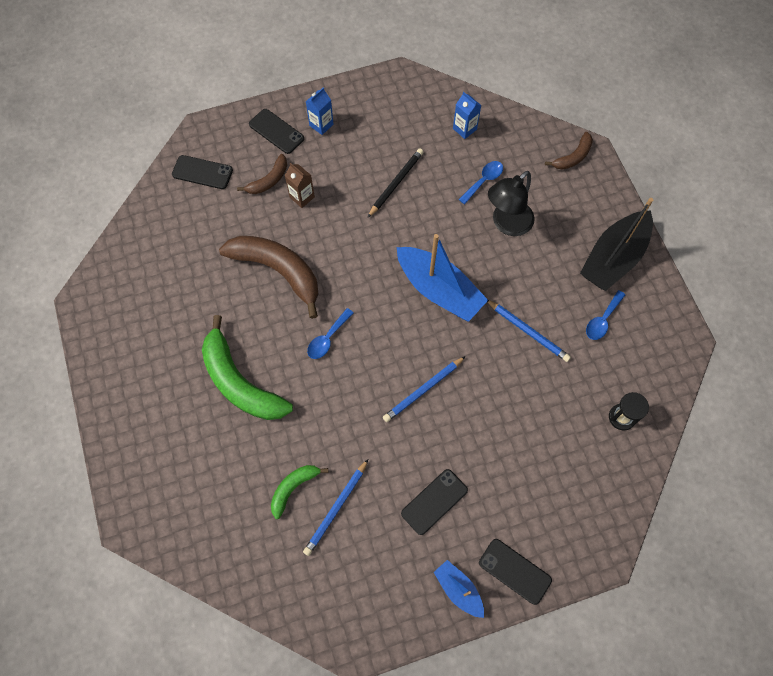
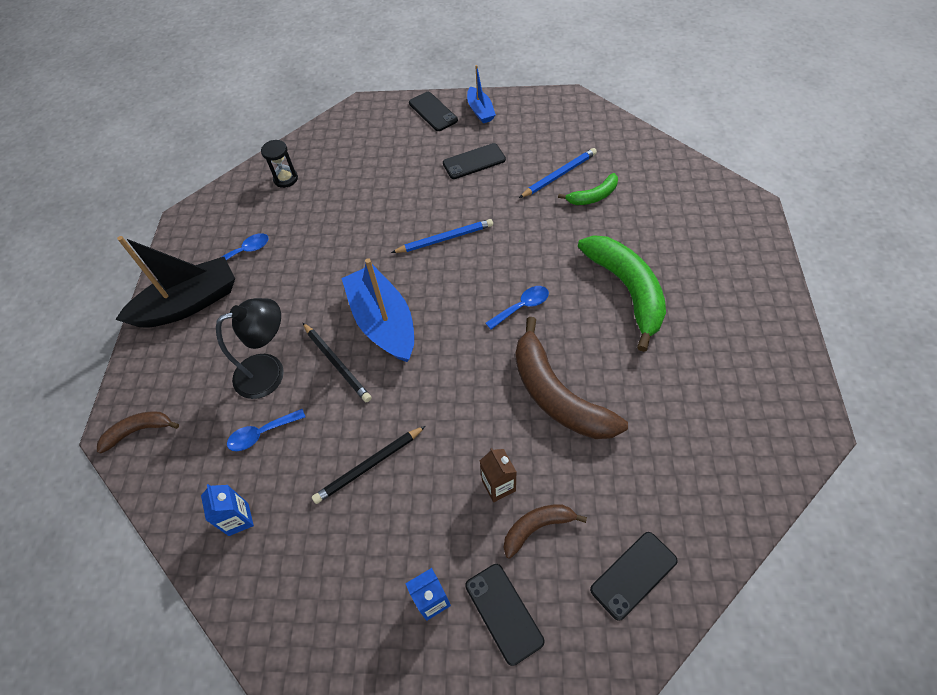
camera: 155 degrees left, 10 degrees down
(202, 172) = (633, 575): black phone -> black phone turned 75 degrees counterclockwise
(458, 245) = (336, 363): none -> black pencil
(528, 331) = (319, 261): blue pencil -> none

